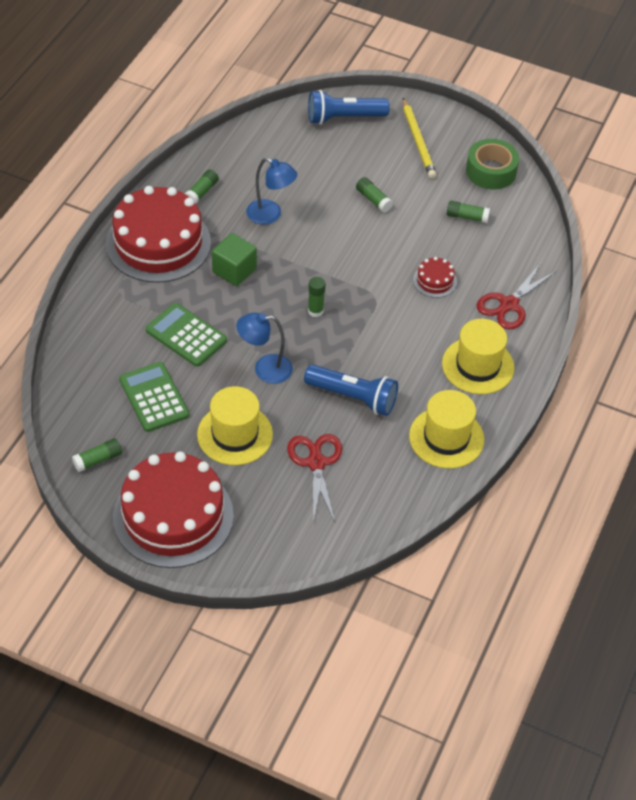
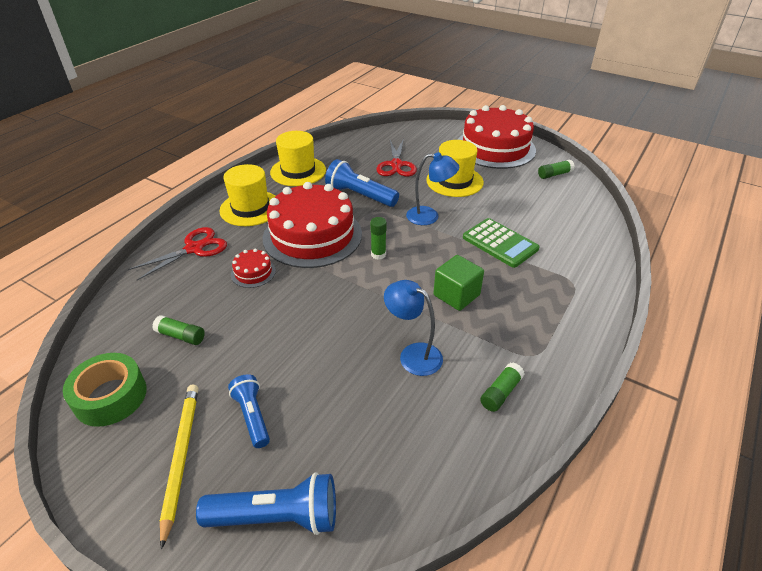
camera: 170 degrees left, 10 degrees down
(154, 397) = (520, 204): green calculator -> none
(158, 243) = (544, 330): red cake -> red cake (312, 235)
(373, 200) = (282, 366): green glue stick -> none
(381, 166) = (252, 416): none -> blue flashlight

